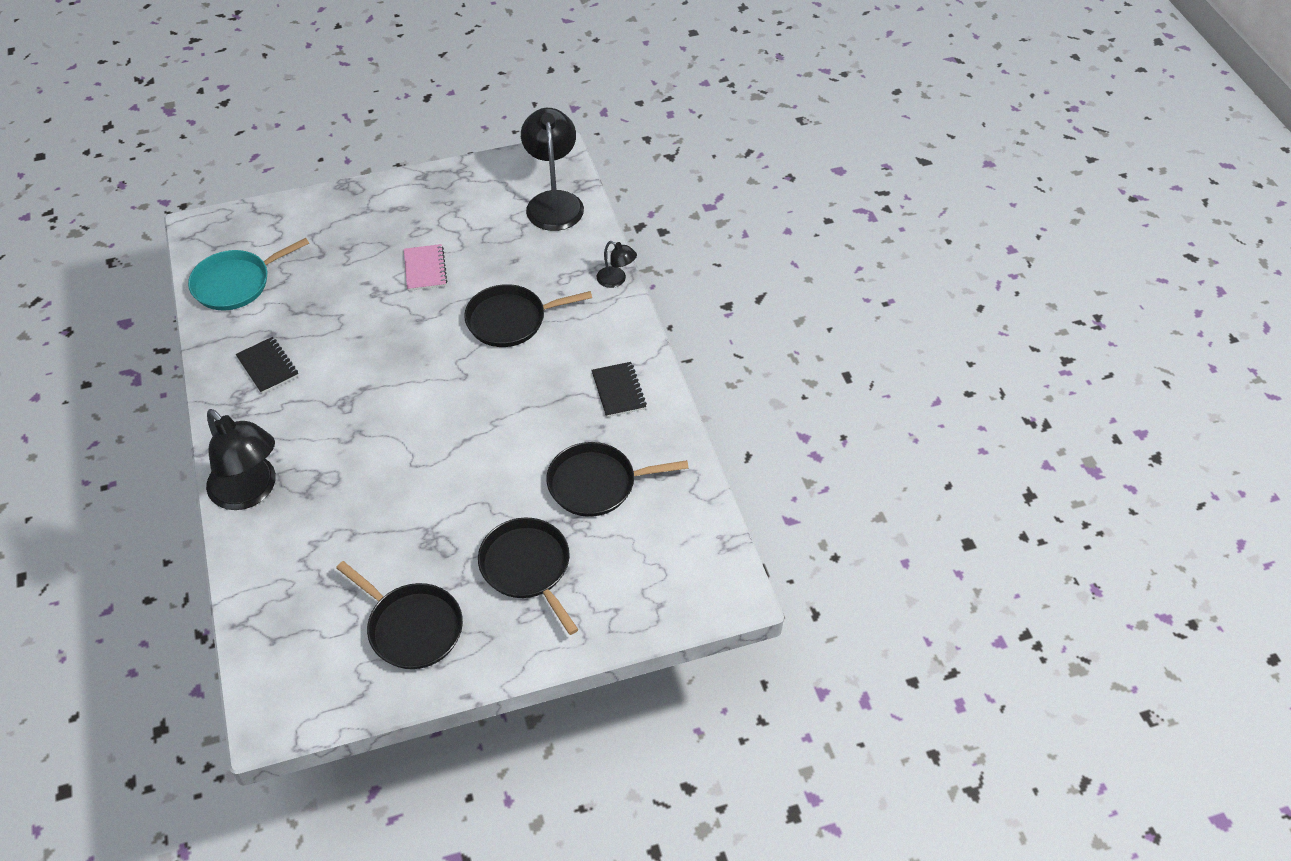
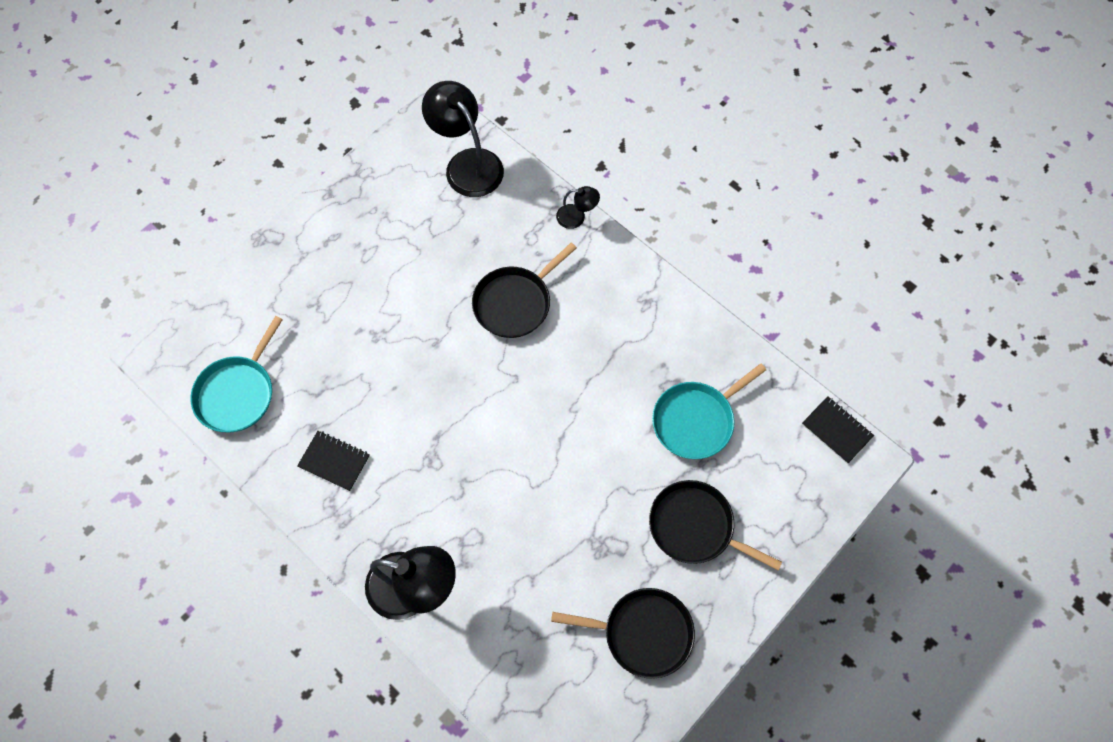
camera: 30 degrees left, 15 degrees up
(425, 269) = (402, 289): pink notebook -> none
(597, 484) = (696, 420): black pan -> turquoise pan
(618, 391) = (653, 324): black notebook -> black notebook (836, 430)

